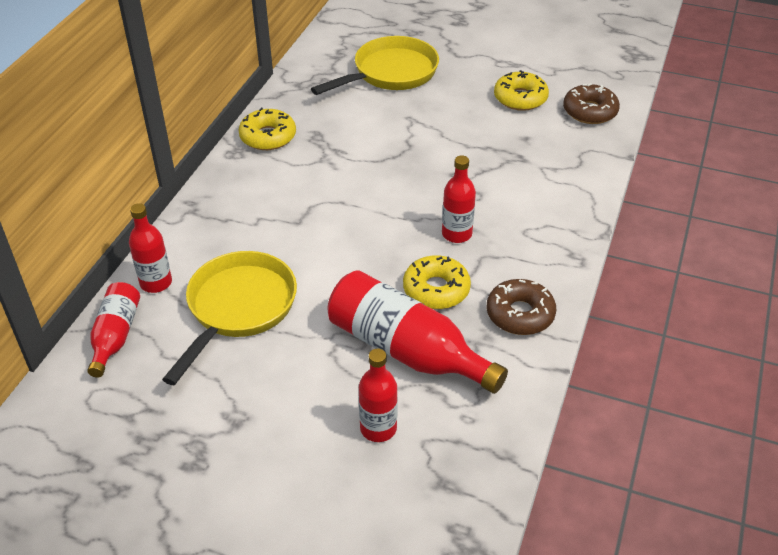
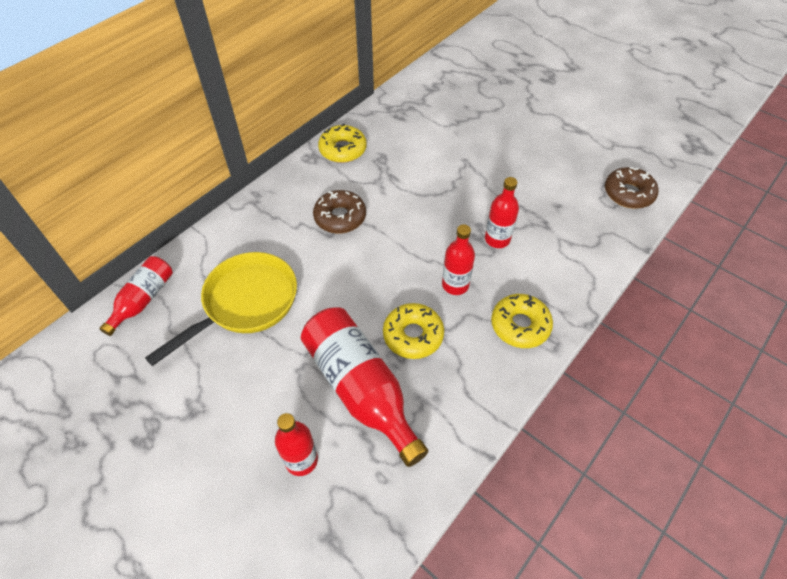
camera: 20 degrees right, 10 degrees up
(156, 283) = (196, 260): red bottle -> red bottle (497, 239)
(391, 73) = (468, 114): yellow pan -> none
(520, 98) = (570, 165): yellow donut -> yellow donut (520, 325)
(520, 314) = (475, 384): brown donut -> brown donut (340, 217)

